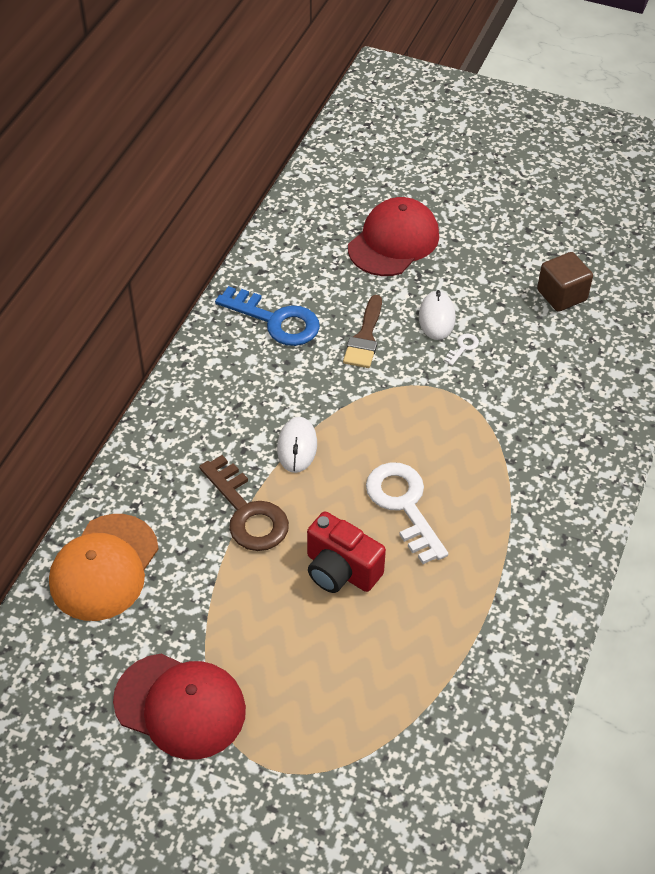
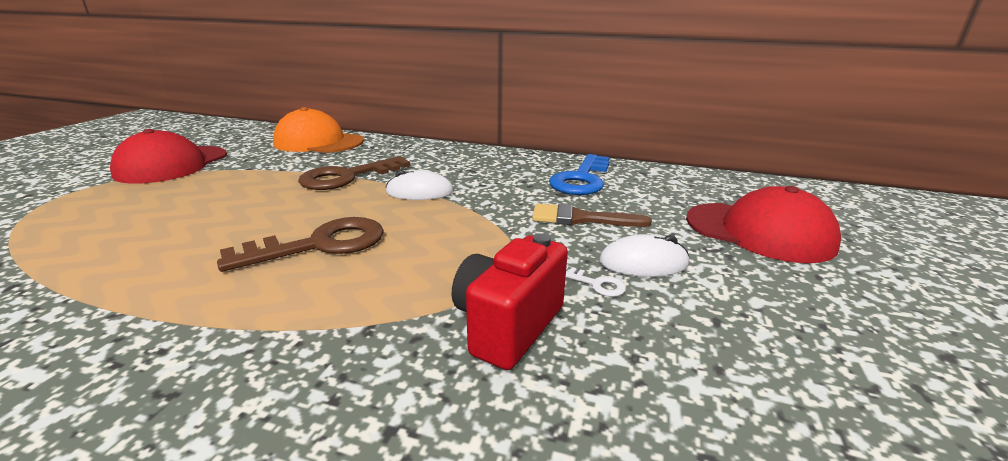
camera: 85 degrees right, 25 degrees down
(340, 570) = (252, 214): red camera -> red camera (508, 326)
(404, 505) = (320, 245): white key -> brown key
(561, 295) = (808, 405): brown cube -> none

